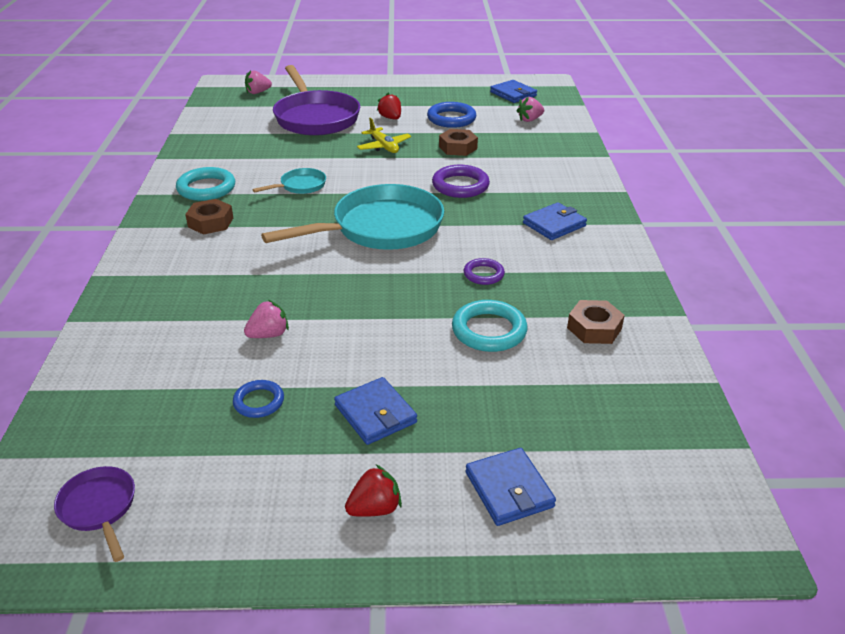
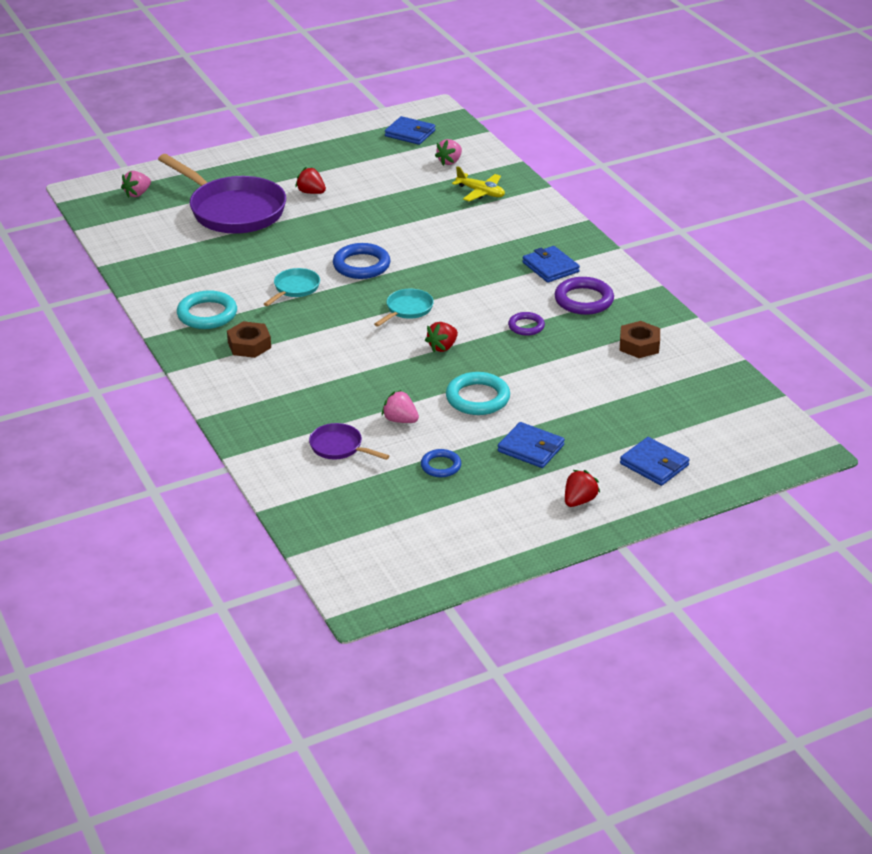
camera: 25 degrees left, 0 degrees up
(99, 508) = (400, 557): purple pan -> purple pan (339, 447)
(269, 334) = (400, 420): pink strawberry -> pink strawberry turned 90 degrees counterclockwise
(381, 228) = (407, 309): turquoise pan -> turquoise pan, size x0.45
(381, 272) = (442, 347): none -> red strawberry
(384, 146) = (334, 227): yellow plane -> yellow plane (481, 192)
(451, 119) = (372, 178): blue ring -> blue ring (361, 265)
(458, 147) = (406, 210): brown nut -> none
(460, 185) = (442, 250): purple ring -> purple ring (584, 300)
(489, 330) = (564, 369): turquoise ring -> turquoise ring (477, 398)
(554, 224) = (550, 267): blue wallet -> blue wallet turned 60 degrees counterclockwise

